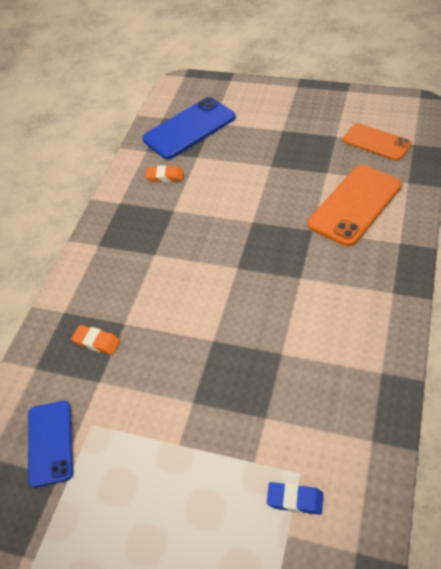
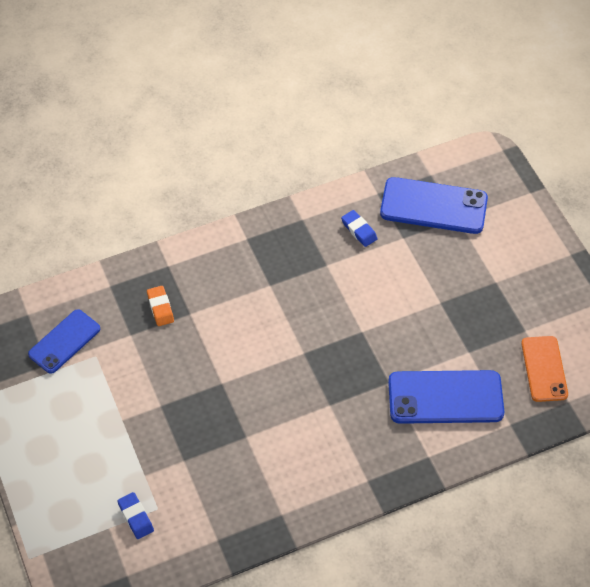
camera: 45 degrees right, 5 degrees up
(165, 176) = (359, 230): orange eraser -> blue eraser
(354, 205) = (445, 397): orange phone -> blue phone

